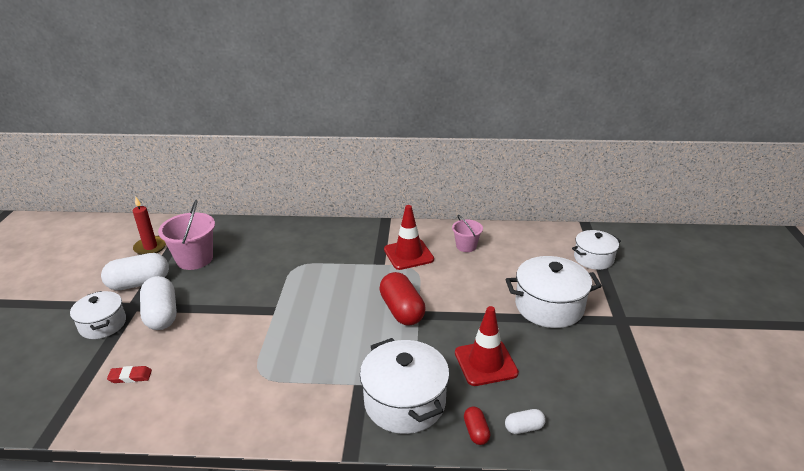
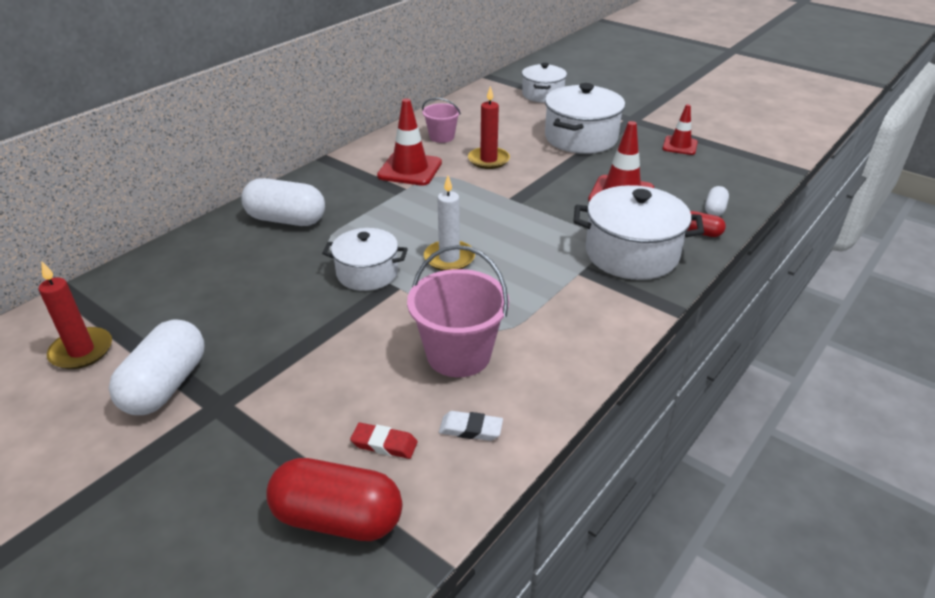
camera: 55 degrees left, 5 degrees up
(103, 324) = (223, 448): white pot -> white pot (367, 273)
(130, 376) = (384, 444): red eraser -> red eraser turned 75 degrees clockwise
(158, 405) = (470, 429): none -> white eraser
(162, 314) = (278, 381): white capsule -> white capsule (286, 219)
(195, 259) = (185, 316): pink bucket -> pink bucket (458, 354)
(321, 318) = (449, 258): none -> white candle
(402, 310) = (497, 207): red capsule -> red capsule (338, 518)
(459, 279) = (488, 160): none -> red candle
(611, 366) = (680, 146): none -> red traffic cone

